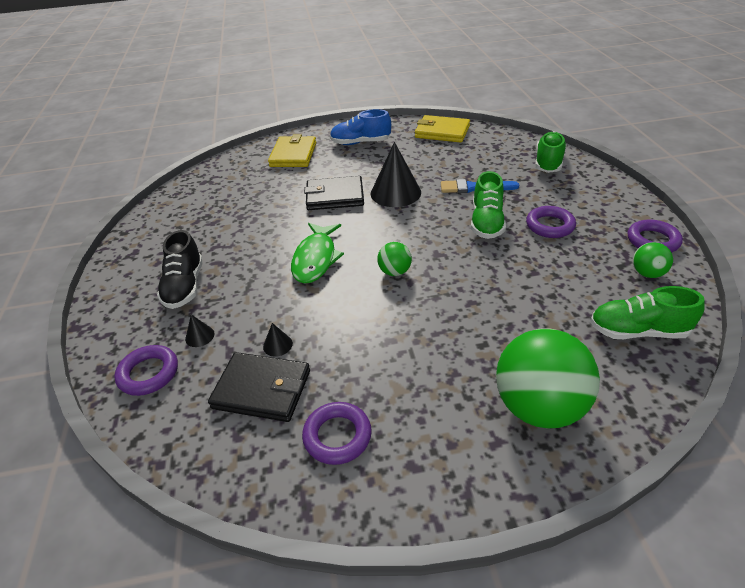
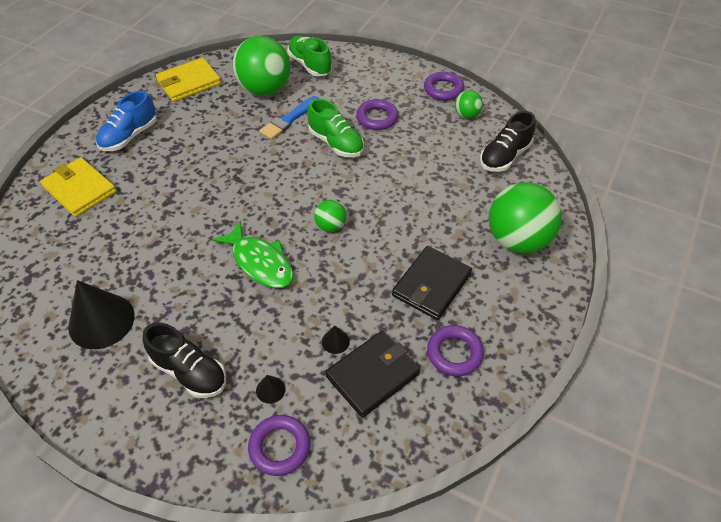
camera: 55 degrees left, 10 degrees up
(334, 196) = (189, 201): black wallet -> black wallet (431, 285)
(395, 193) = (235, 164): black cone -> black cone (101, 321)
(487, 160) = (265, 89): none -> green ball
(637, 331) = (504, 157): green shoe -> black shoe

